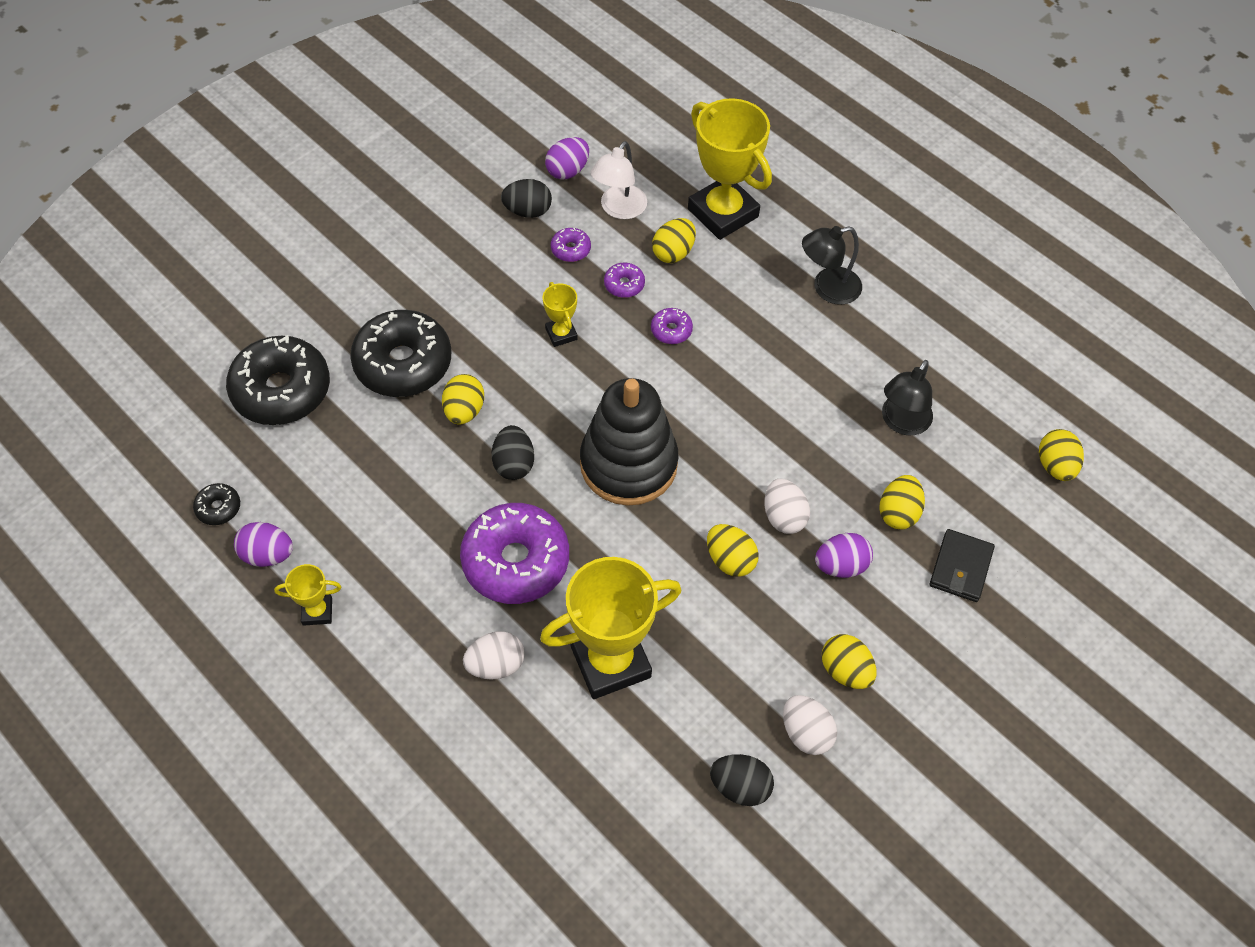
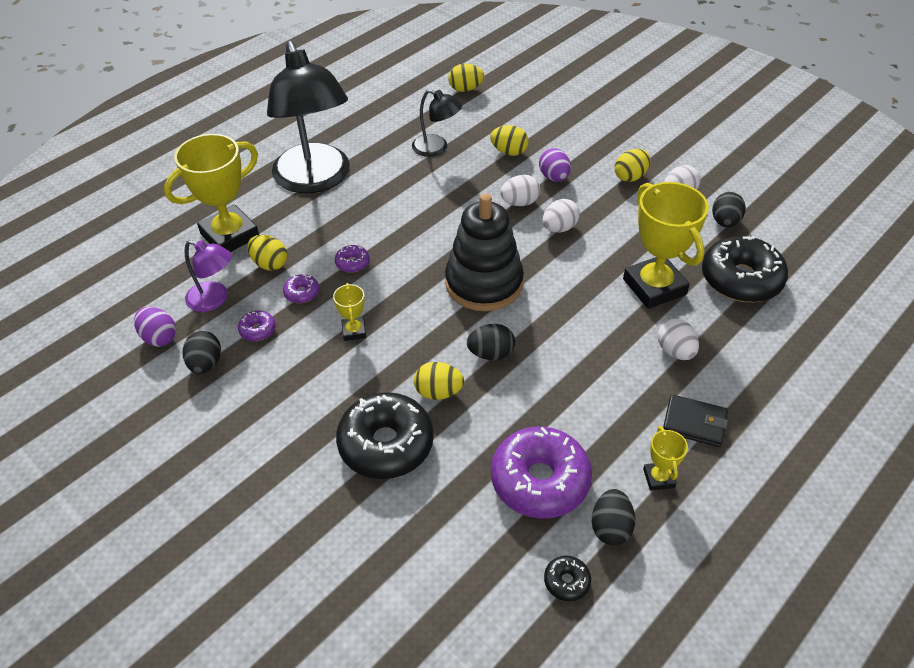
camera: 90 degrees left, 10 degrees down
(267, 555) = (610, 527): purple egg -> black egg
(281, 390) = (420, 546): black donut -> black donut (741, 279)
(516, 561) = (583, 346): purple donut -> purple donut (540, 480)
(561, 334) = (354, 331): yellow trophy -> yellow trophy turned 75 degrees counterclockwise
(619, 209) = (214, 300): white lamp -> purple lamp
(730, 560) = (559, 228): yellow egg -> white egg
(827, 288) = (315, 180): black lamp -> black lamp, size x2.12
(960, 568) = (546, 128): black wallet -> black wallet (694, 423)

